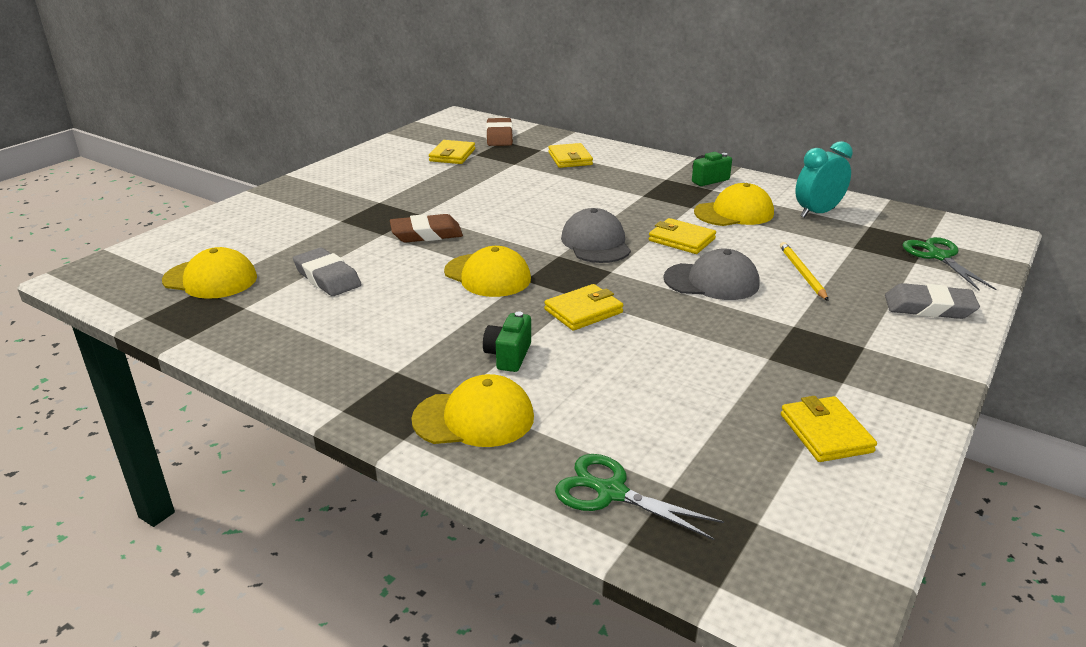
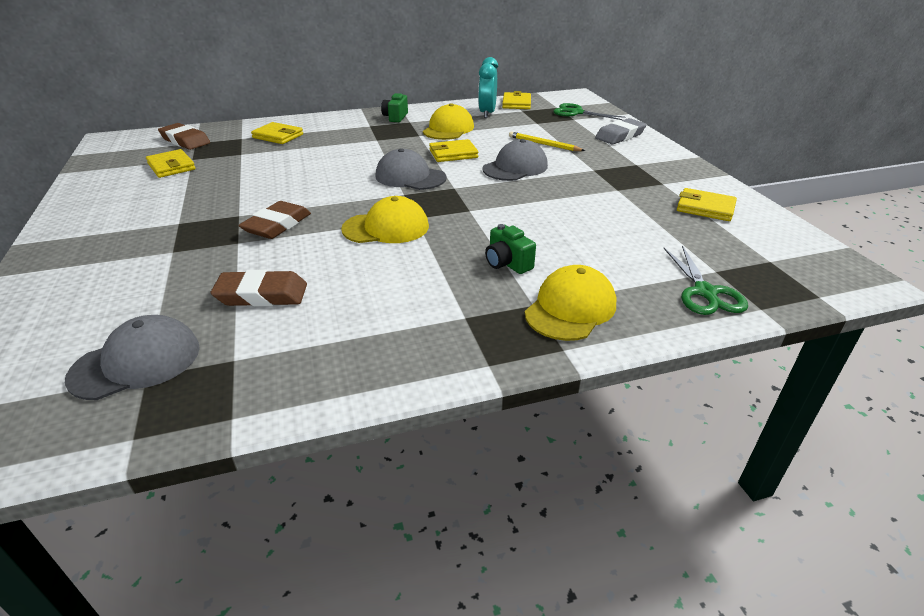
camera: 50 degrees left, 5 degrees up
(210, 279) = (136, 362): yellow cap -> grey cap
(327, 277) = (262, 295): grey eraser -> brown eraser
(583, 311) = (489, 216): yellow wallet -> yellow wallet (516, 103)
(610, 492) = (705, 292): green scissors -> green scissors turned 75 degrees counterclockwise

